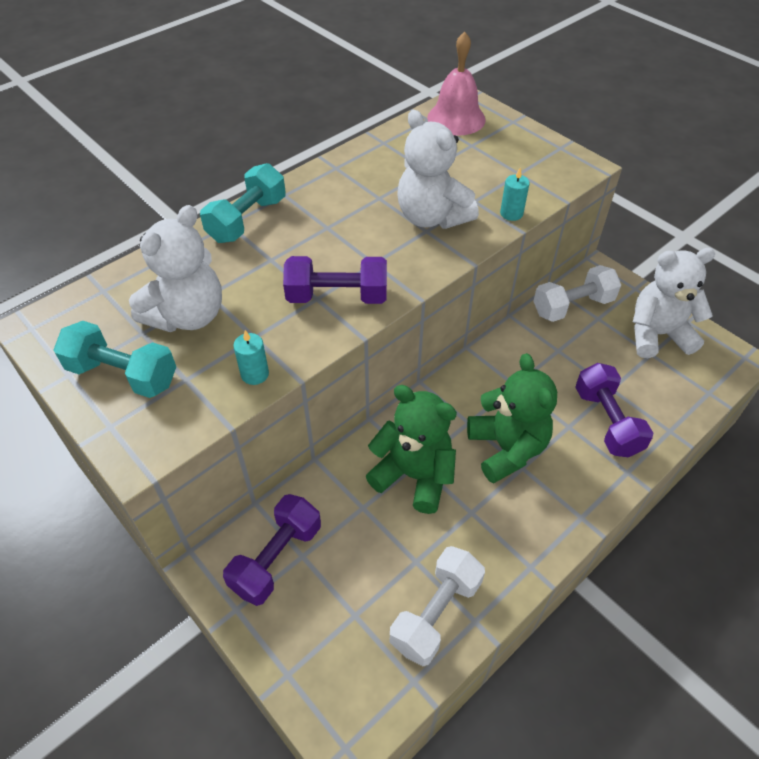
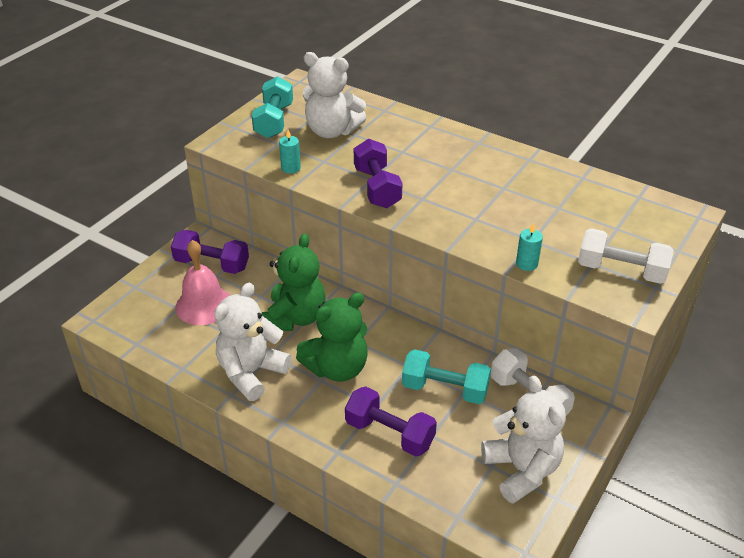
camera: 75 degrees right, 10 degrees down
(247, 220) = (439, 132): turquoise dumbbell -> turquoise dumbbell (445, 389)
(432, 217) = (494, 219): white teddy bear -> white teddy bear (251, 373)
(436, 613) = (185, 347): white dumbbell -> white dumbbell (621, 271)
(456, 118) = (653, 213): pink bell -> pink bell (203, 305)
(607, 421) = (389, 433): purple dumbbell -> purple dumbbell turned 60 degrees clockwise

